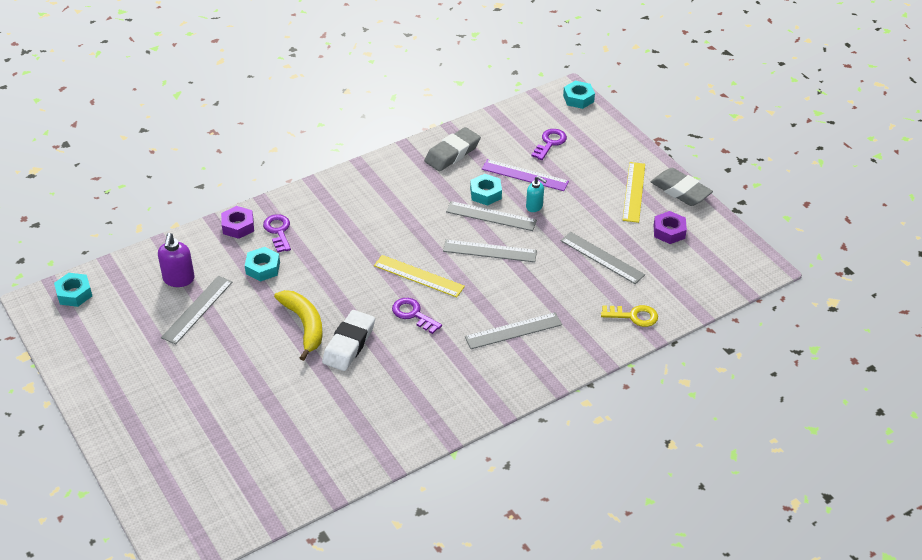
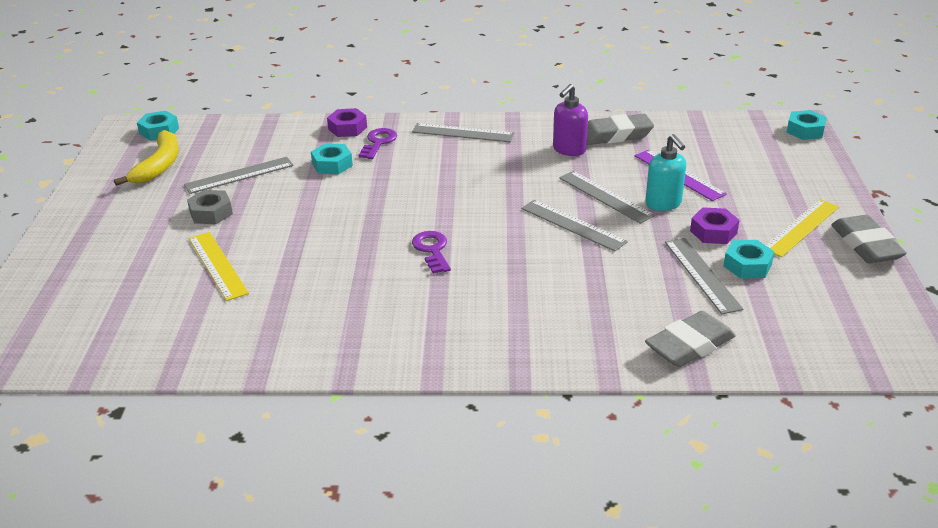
camera: 35 degrees right, 10 degrees down
(178, 279) = (251, 149): purple soap dispenser -> purple soap dispenser (569, 150)
(214, 354) = (211, 213): none -> grey nut
(304, 325) = (317, 220): yellow banana -> yellow banana (159, 165)
(349, 344) = (340, 251): white eraser -> none
(418, 276) = (473, 220): yellow ruler -> yellow ruler (217, 265)
(485, 193) = (618, 176): turquoise nut -> turquoise nut (747, 265)
(513, 330) = (525, 304): grey ruler -> grey ruler (463, 133)
(534, 206) = (663, 204): turquoise soap dispenser -> turquoise soap dispenser, size x1.51
(550, 143) = (735, 157): purple key -> none
(634, 316) = (689, 345): yellow key -> grey eraser
(669, 231) = (815, 279): purple nut -> purple nut (713, 232)

